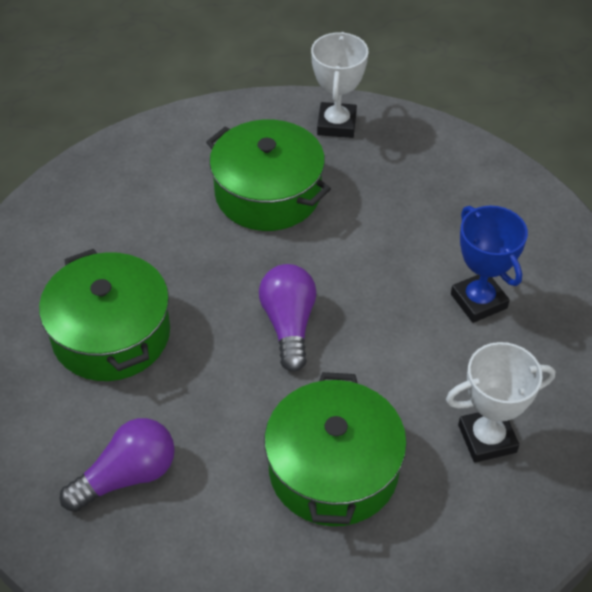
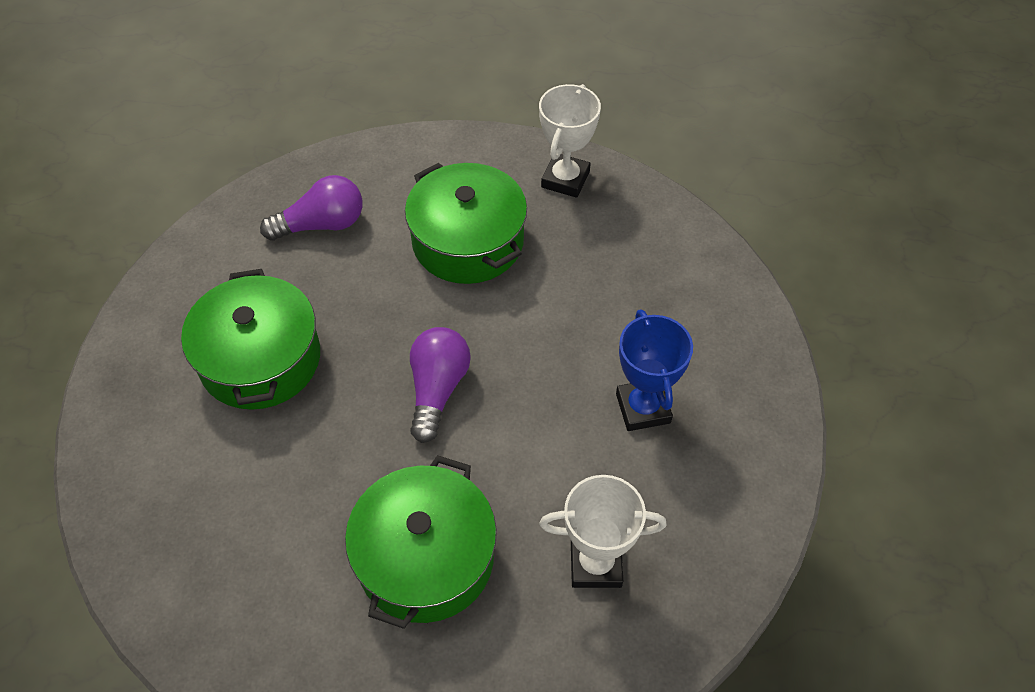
camera: 15 degrees right, 5 degrees up
(127, 476) = (222, 513): purple light bulb -> purple light bulb (322, 224)

